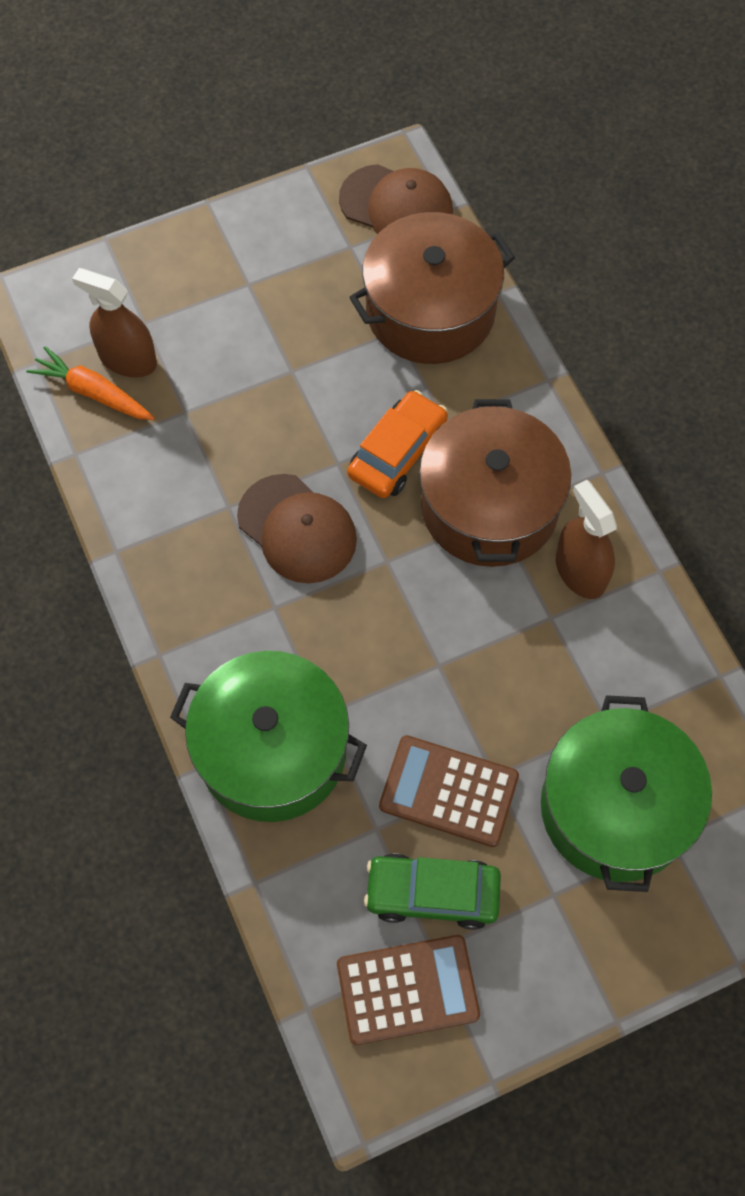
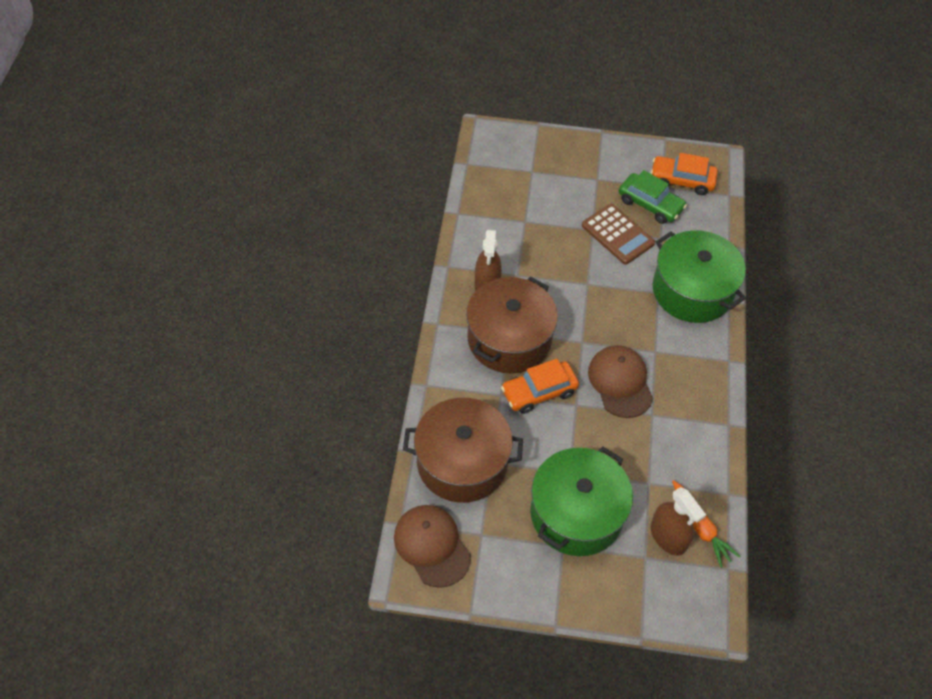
camera: 150 degrees left, 10 degrees down
(407, 989) = (682, 180): brown calculator -> orange car
(615, 808) = (547, 193): green pot -> green pot (576, 513)

